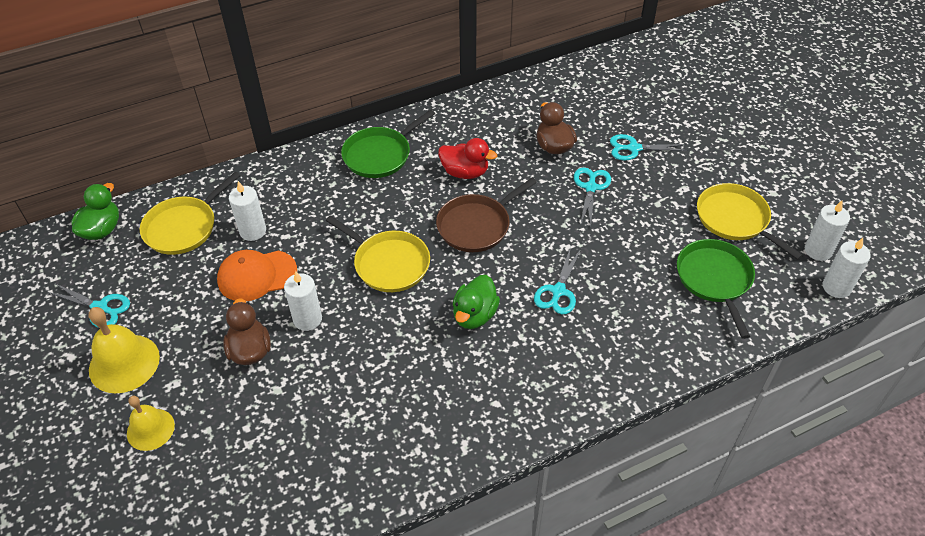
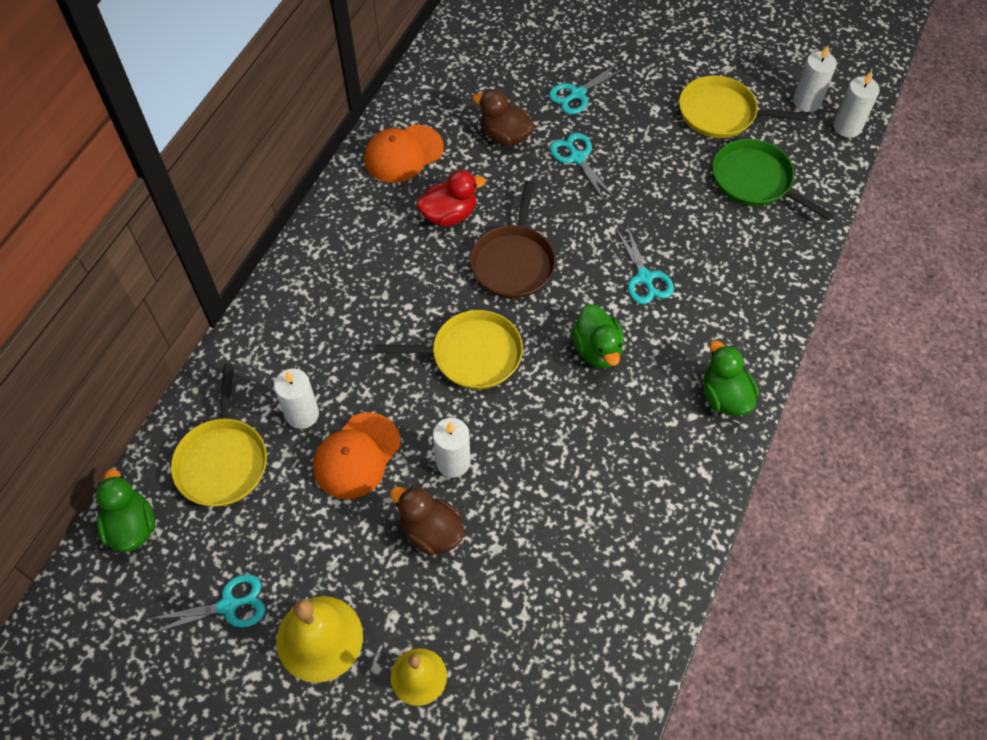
camera: 40 degrees left, 10 degrees up
(380, 155) = (347, 249): green pan -> none
(474, 120) = (403, 154): none -> orange cap
(534, 407) = (724, 396): none -> green duck

